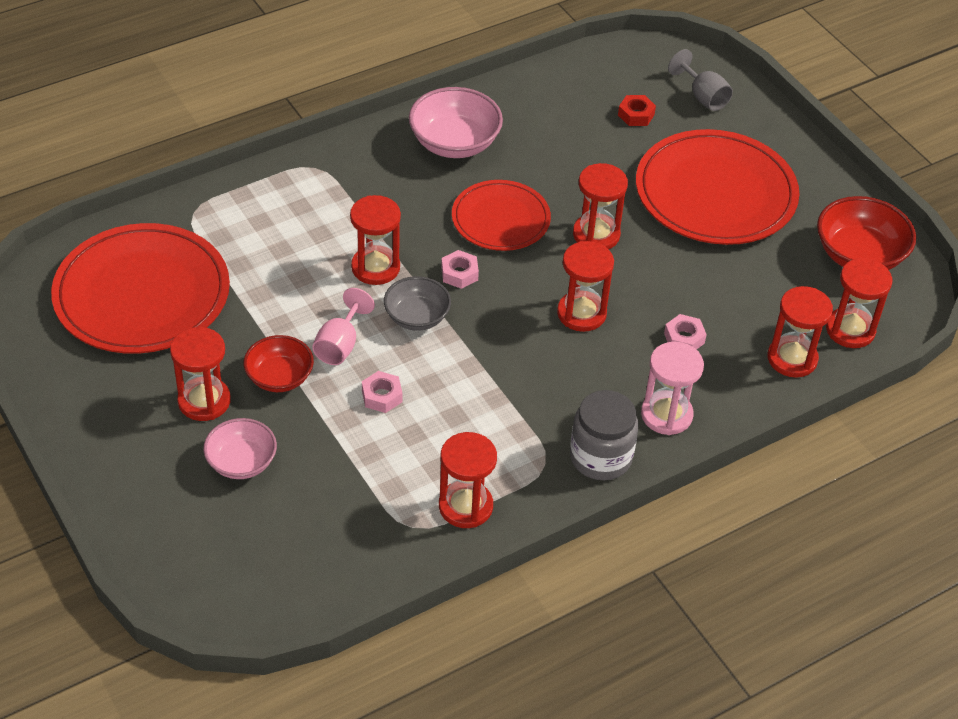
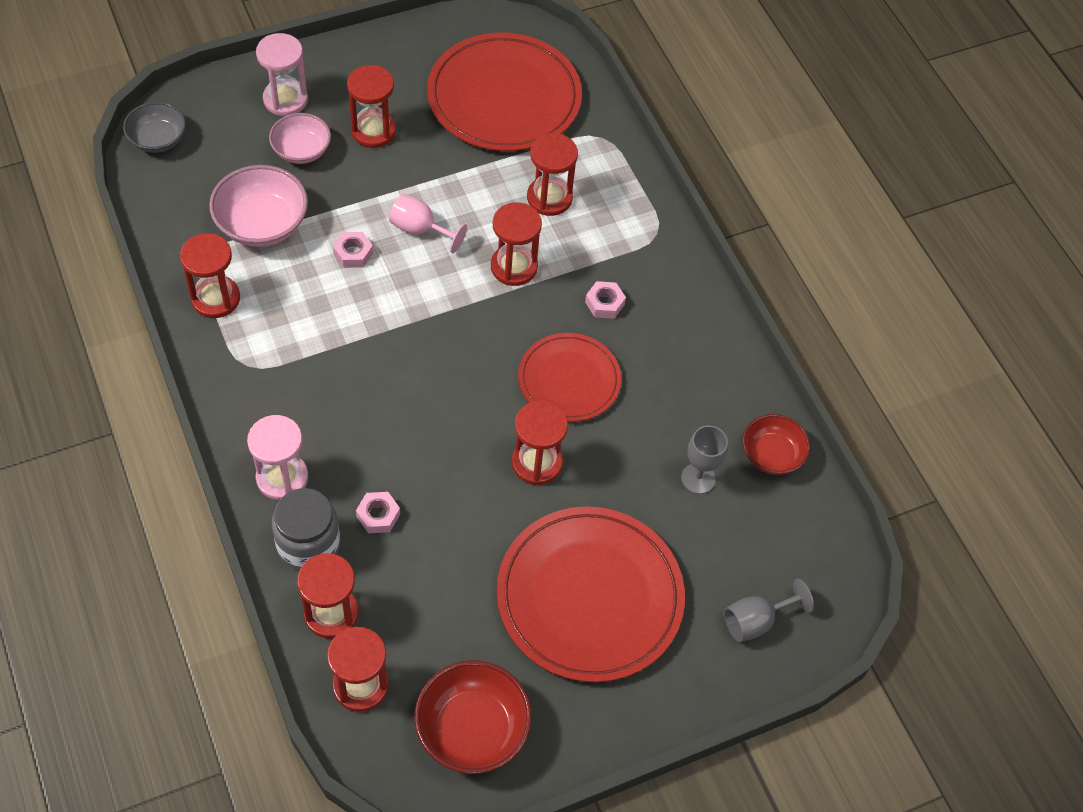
camera: 95 degrees right, 10 degrees up
(162, 490) = (285, 99): none -> pink hourglass
(279, 377) = (390, 183): red bowl -> red bowl (771, 455)
(417, 317) = (445, 291): grey bowl -> grey bowl (158, 139)
(454, 143) = (686, 355): pink bowl -> pink bowl (262, 224)
(459, 273) = (496, 333): pink nut -> pink nut (604, 303)
(581, 132) = (698, 478): none -> grey goblet
(581, 313) = (427, 429): red hourglass -> red hourglass (549, 198)
(600, 457) = (244, 411): grey jar -> grey jar (308, 545)
(636, 115) = (725, 540): red nut -> none

